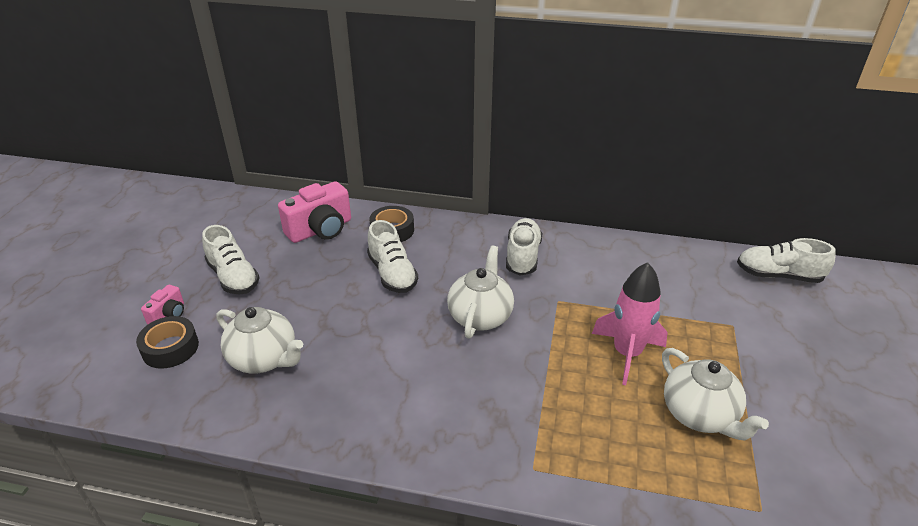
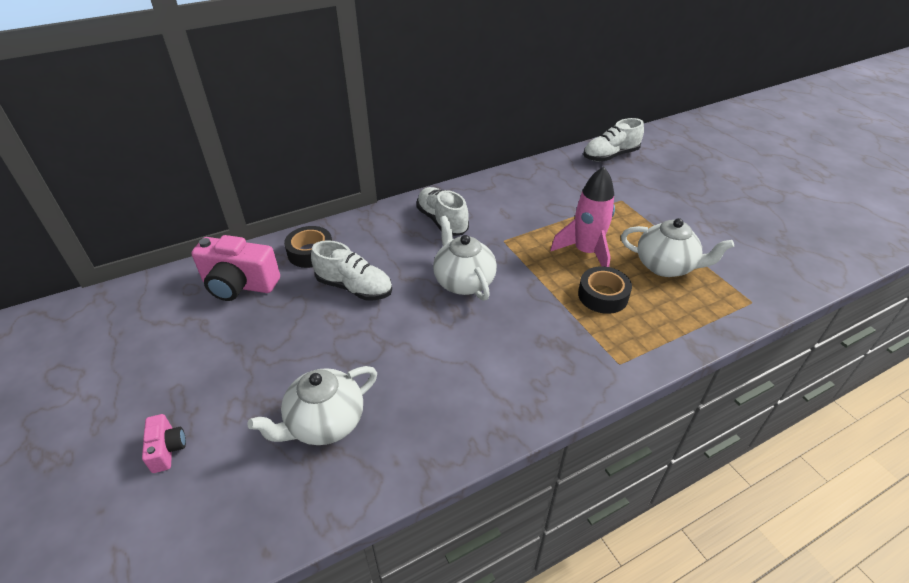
camera: 40 degrees left, 5 degrees up
(170, 348) = (212, 477): black tape -> black tape (603, 295)
(233, 277) = (198, 374): white shoe -> none
(264, 359) = (324, 423): white teapot -> white teapot turned 150 degrees clockwise
(320, 230) = (239, 285): pink camera -> pink camera turned 90 degrees clockwise

